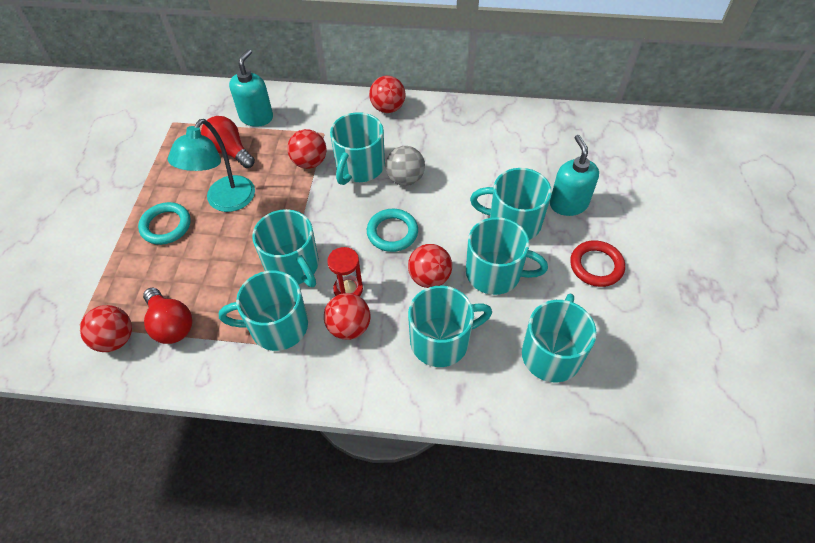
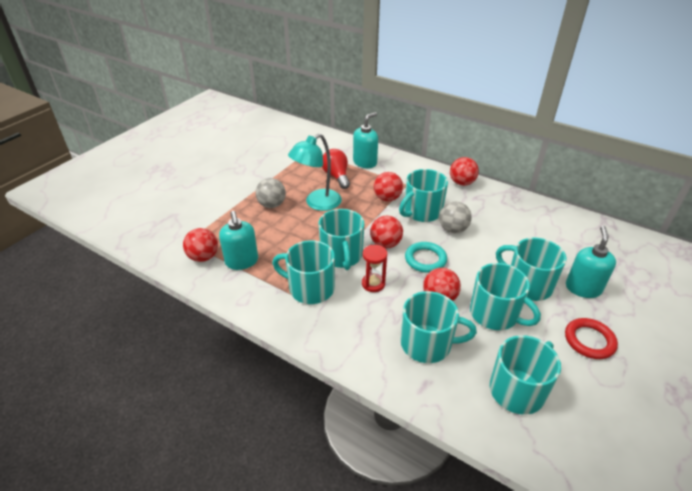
camera: 25 degrees right, 15 degrees down
(166, 226) = (272, 205): turquoise ring -> grey ball
(171, 324) = (242, 261): red light bulb -> turquoise soap dispenser
(349, 327) = (361, 308): red ball -> red ball (385, 244)

